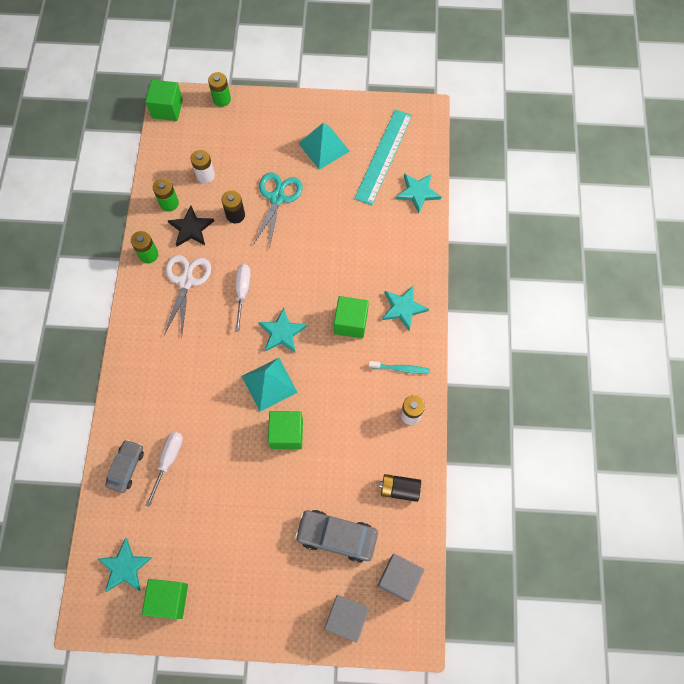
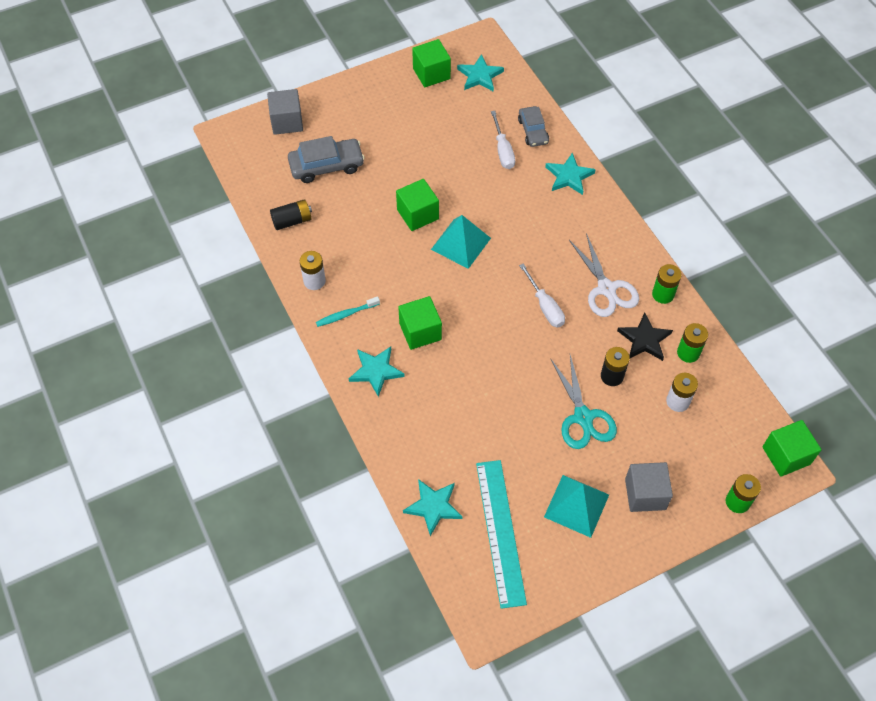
camera: 150 degrees right, 10 degrees down
(282, 332) = (480, 290): turquoise star -> turquoise star (569, 176)
(399, 578) = (258, 163): grey cube -> grey cube (645, 494)

